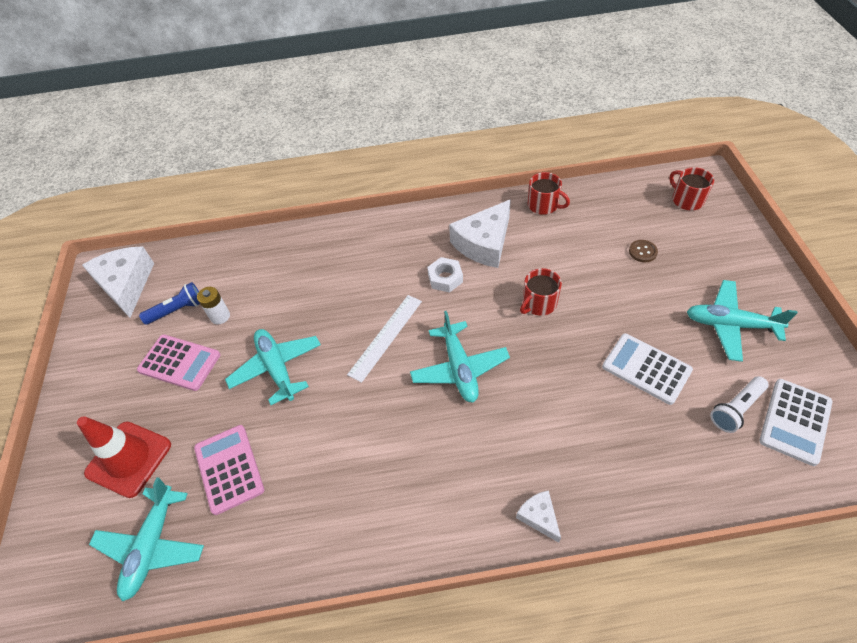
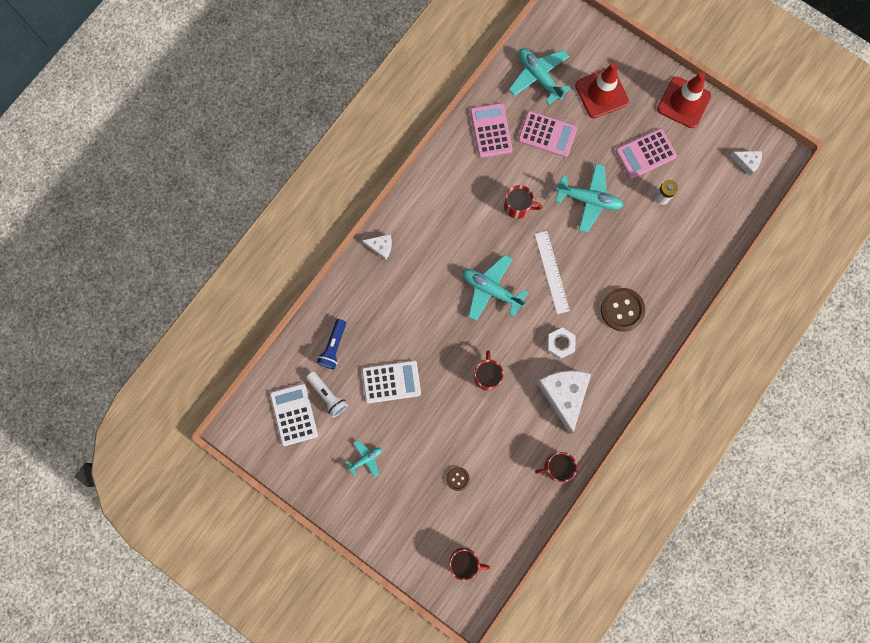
camera: 130 degrees right, 25 degrees up
(87, 376) = (683, 102): none -> red traffic cone
(126, 285) = (746, 162): white cheese -> white cheese, size x0.50
(178, 310) = (691, 178): blue flashlight -> blue flashlight (333, 347)
(274, 534) = (491, 130): none -> pink calculator
(345, 422) = (518, 206): none -> red mug
(364, 263) = (622, 310): none -> brown button
(730, 325) = (365, 459): turquoise plane -> turquoise plane, size x0.54
(735, 409) = (328, 395): white flashlight -> white flashlight turned 135 degrees clockwise

